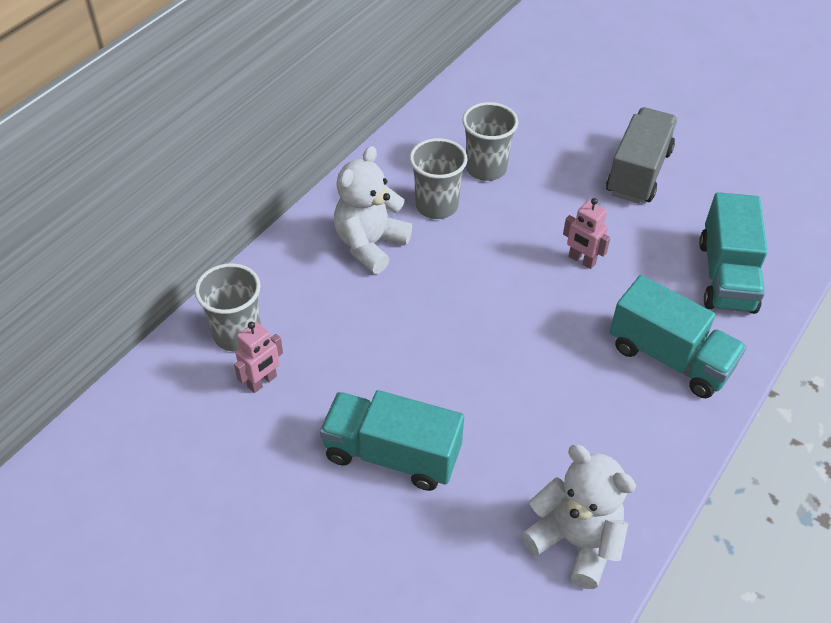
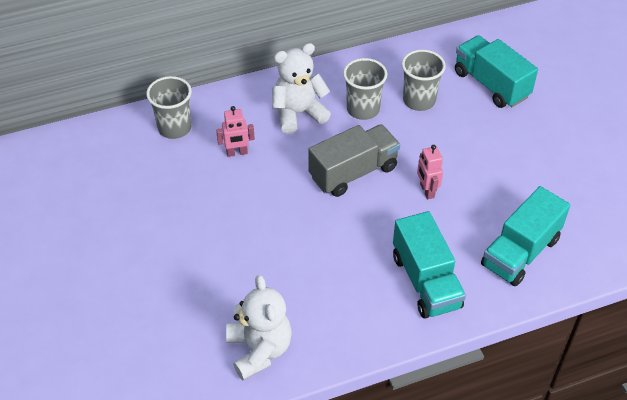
camera: 35 degrees right, 0 degrees up
(262, 382) = (165, 162): pink robot -> pink robot (237, 153)
(392, 454) = (200, 242): turquoise truck -> turquoise truck (491, 84)
(638, 172) = (526, 153): grey truck -> grey truck (353, 172)

